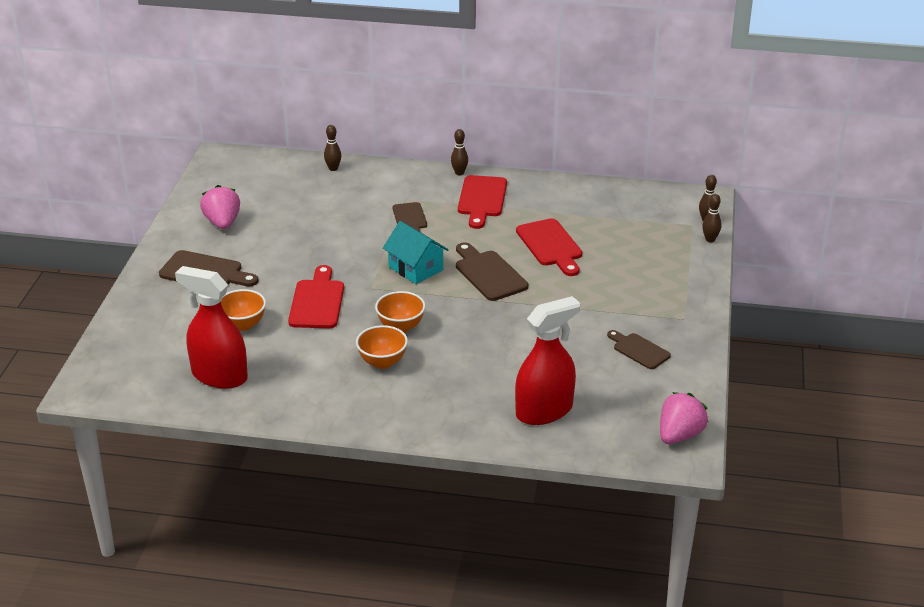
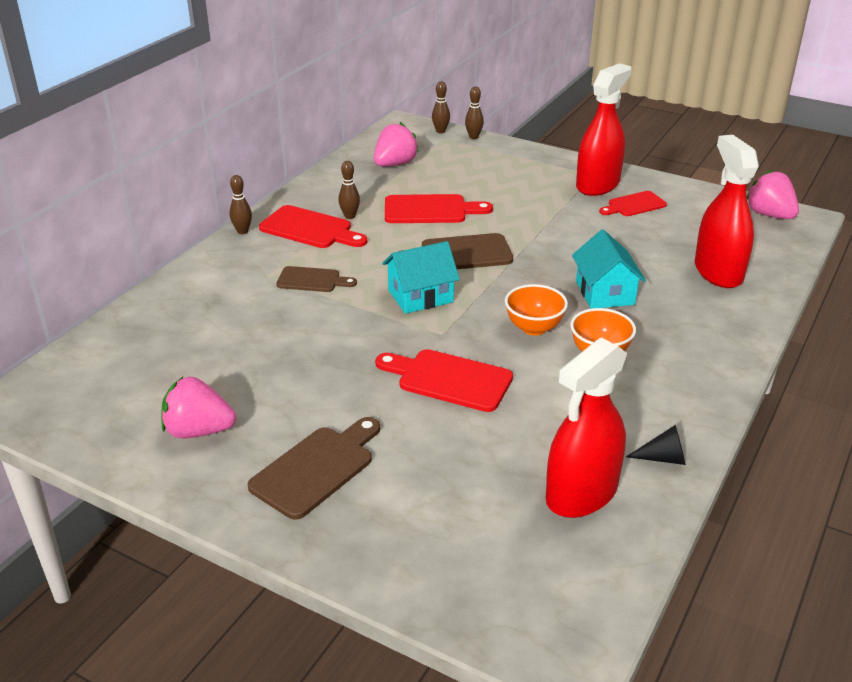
camera: 70 degrees left, 0 degrees up
(243, 325) = (469, 452): orange bowl -> none
(269, 406) = (663, 458): none -> black cone
(333, 168) = (146, 313): brown bowling pin -> brown bowling pin (350, 216)
(472, 353) = (605, 292): none -> turquoise house
(620, 211) = (395, 164): none -> pink strawberry
(639, 350) = (634, 205): brown cutting board -> red cutting board
(664, 324) = (597, 185): none -> red spray bottle

